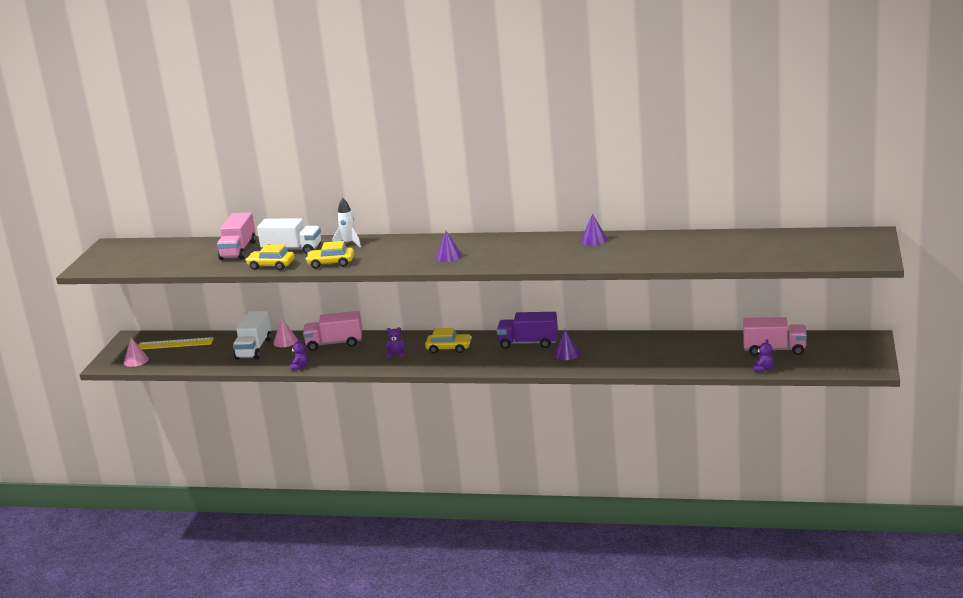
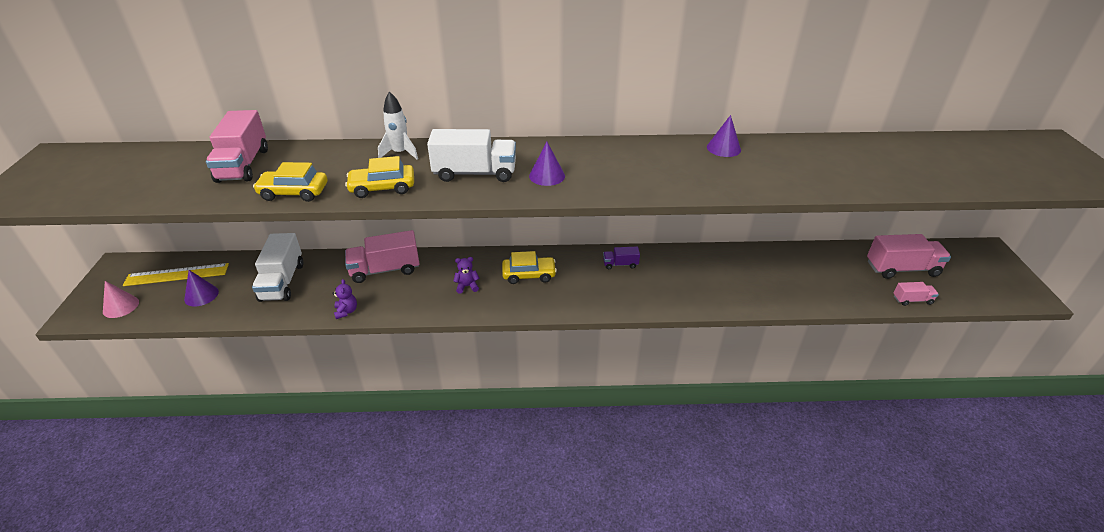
camera: 15 degrees left, 15 degrees up
(285, 341) = (322, 268): pink cone -> none
(292, 250) = (321, 164): white truck -> white truck (475, 173)
(528, 343) = (620, 264): purple truck -> purple truck, size x0.51
(567, 354) = (673, 281): purple cone -> purple cone (201, 295)
(763, 369) = (912, 300): purple teddy bear -> pink truck

